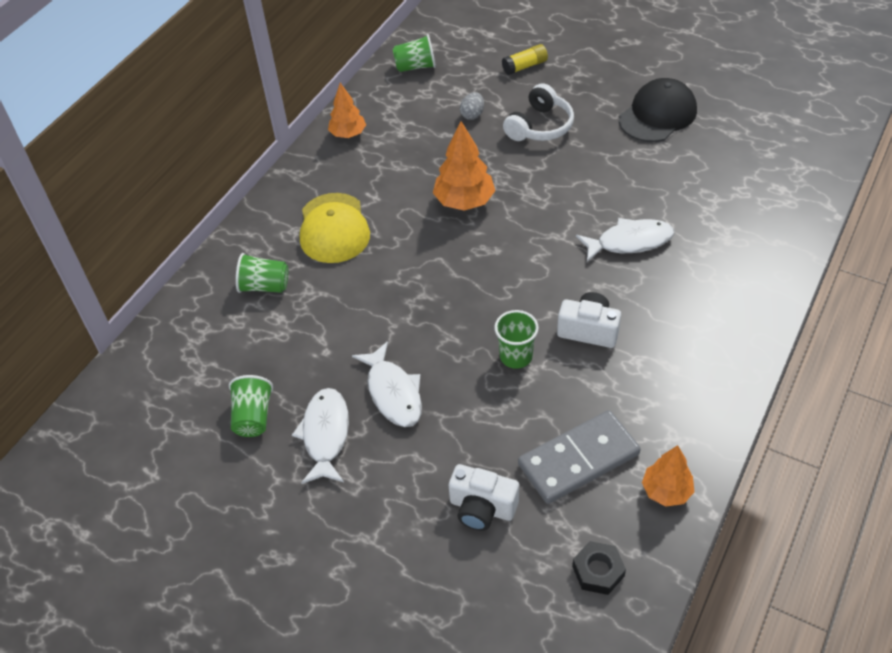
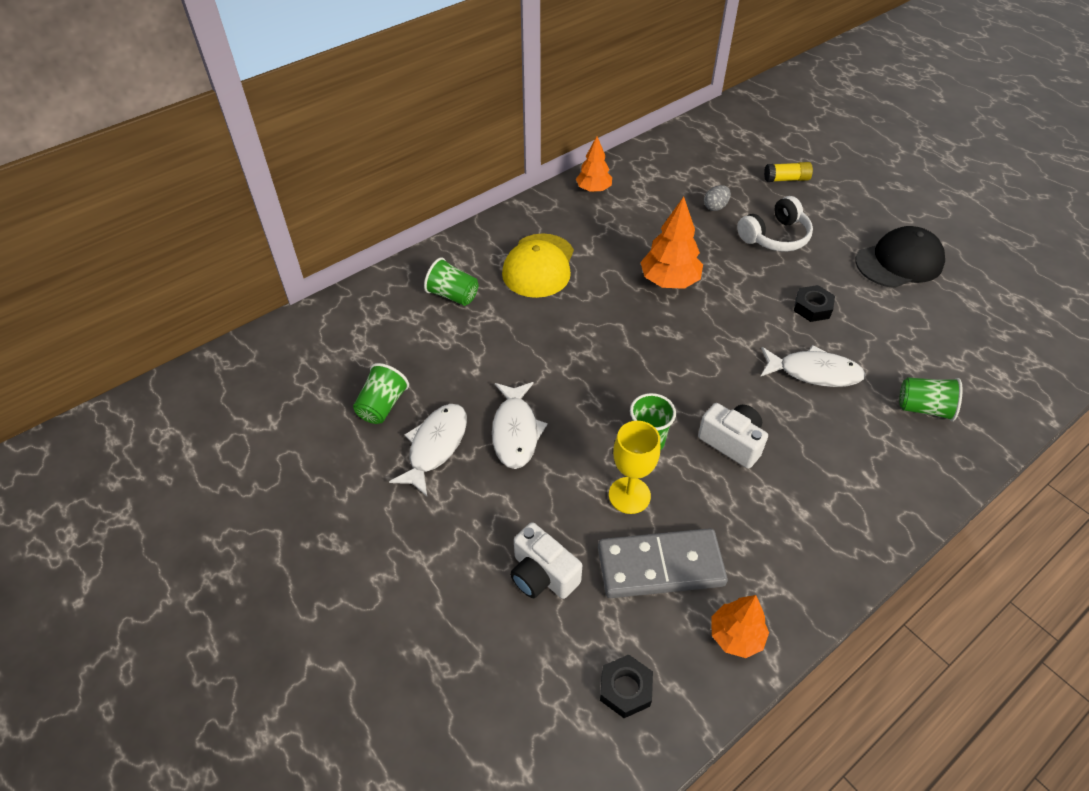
camera: 20 degrees right, 0 degrees up
(415, 67) = (683, 150): green cup -> green cup (923, 408)
(523, 410) = (629, 495): none -> yellow goblet
(602, 183) = (812, 307): none -> black nut

